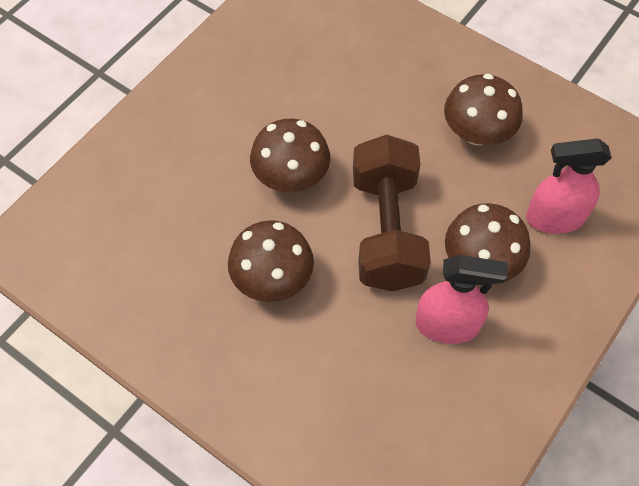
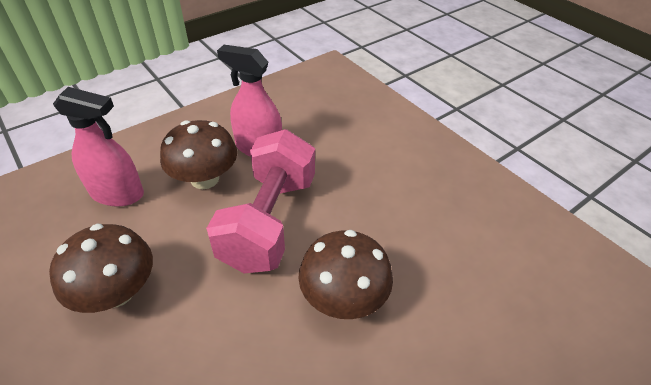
camera: 165 degrees left, 15 degrees down
(272, 279) = (386, 209): brown mushroom -> none
(387, 230) = (269, 221): brown dumbbell -> pink dumbbell

